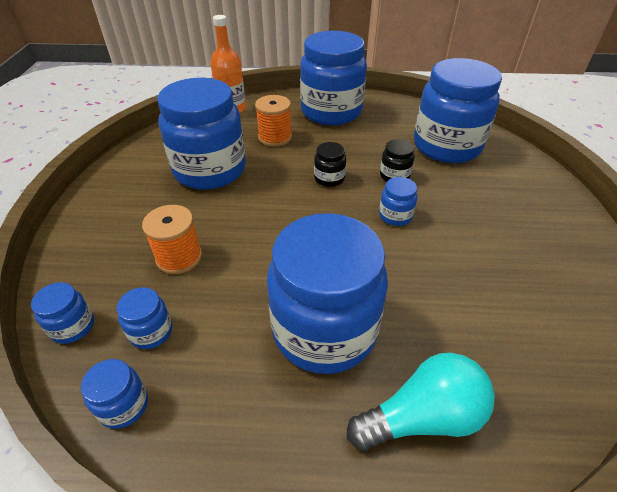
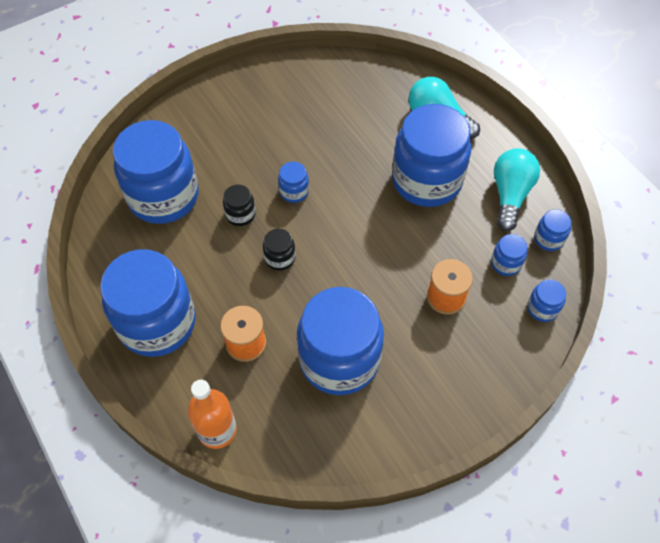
camera: 125 degrees left, 15 degrees up
(223, 412) = (510, 195): none -> turquoise light bulb

